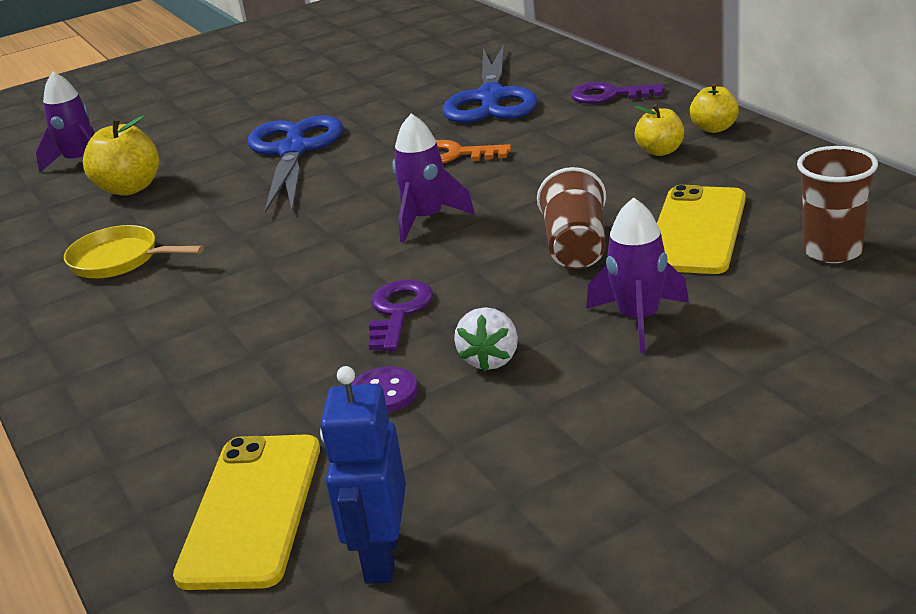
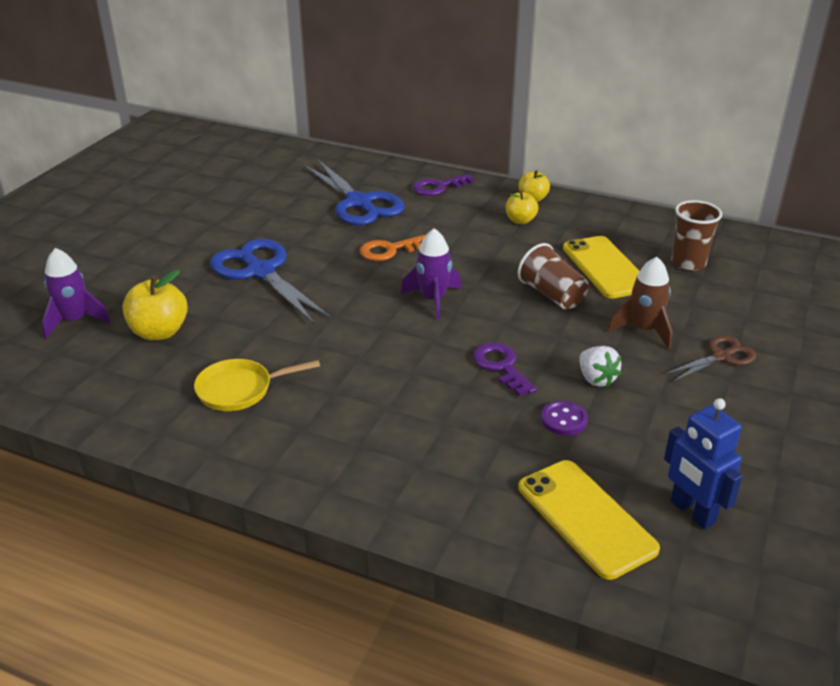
camera: 40 degrees left, 5 degrees up
(639, 319) = (643, 330): purple rocket -> brown rocket
(703, 384) = (721, 357): none -> brown scissors

